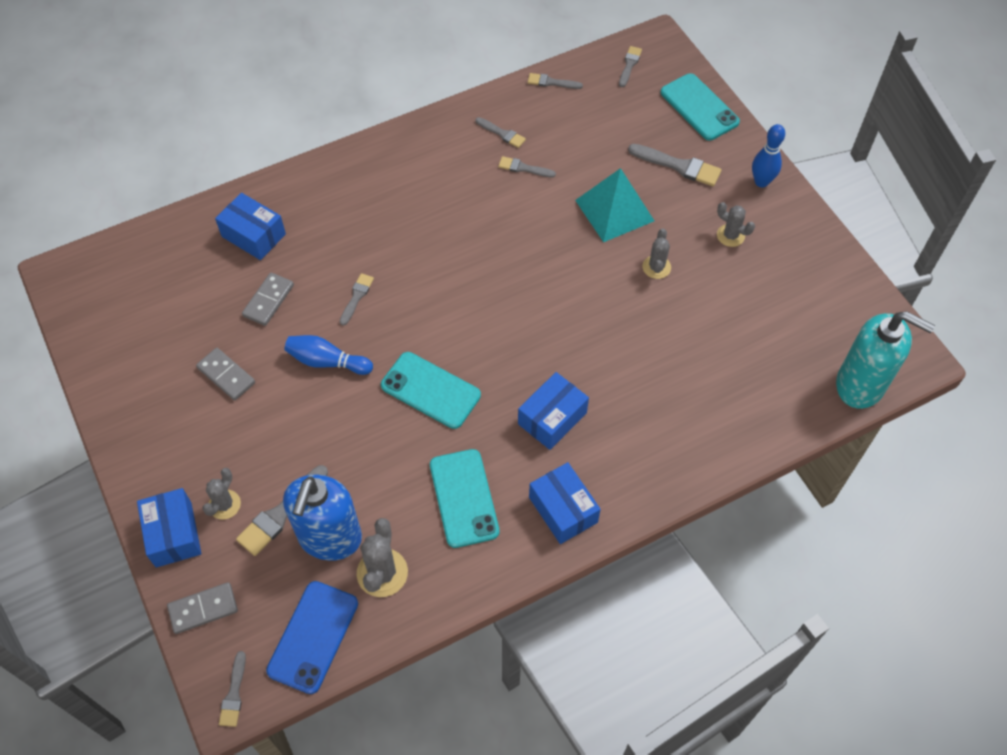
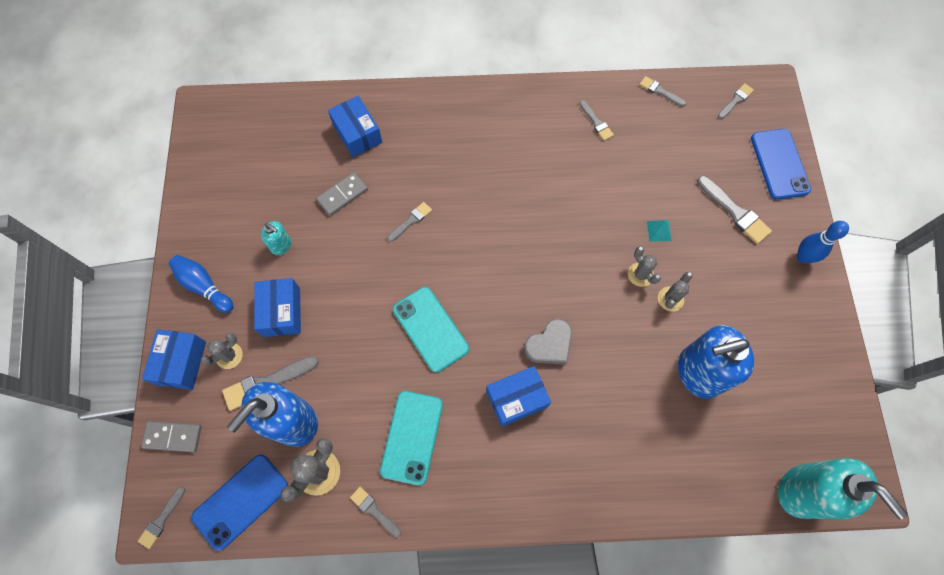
camera: 25 degrees right, 10 degrees up
(226, 375) = (281, 245): grey domino -> turquoise soap dispenser
(327, 361) = (362, 267): blue bowling pin -> blue bowling pin (204, 286)
(523, 168) = (599, 161): grey brush -> grey brush (374, 510)
(559, 356) = (549, 345): none -> grey heart
(563, 510) = (486, 486): blue box -> blue box (281, 312)
(614, 210) = (659, 231): turquoise pyramid -> turquoise pyramid, size x0.42
(699, 107) = (779, 164): turquoise phone -> blue phone
(715, 322) = (698, 372): none -> blue soap dispenser
(730, 235) = (750, 297): grey cactus -> grey cactus (640, 274)

